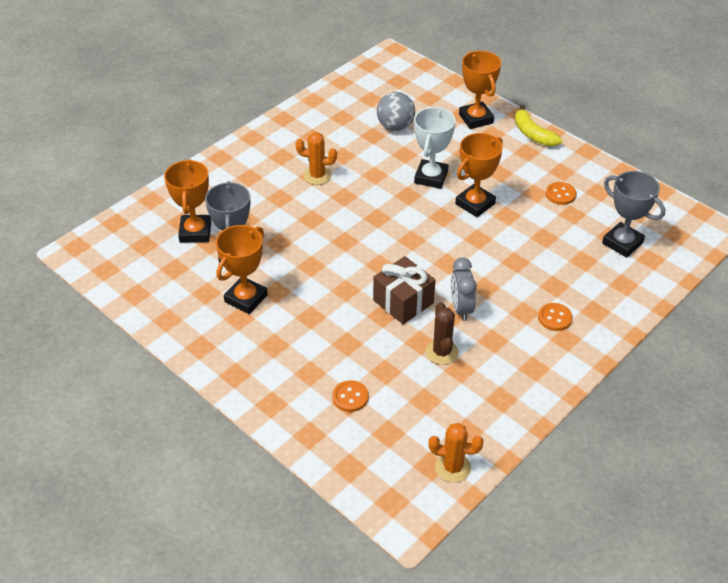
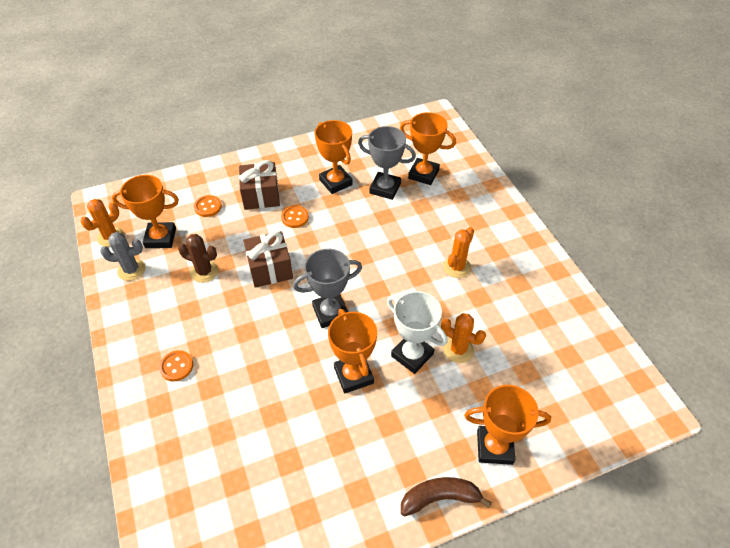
camera: 115 degrees right, 5 degrees up
(304, 355) = (261, 196): none -> brown gift
(395, 126) = (509, 358): grey ball -> none
(407, 154) = (458, 350): none -> orange cactus
(423, 416) = (160, 238): none -> orange trophy
(461, 308) = (236, 303): grey clock -> none
(482, 417) = (131, 270): none -> grey cactus
(533, 134) = (440, 498): yellow banana -> brown banana
(560, 194) = (323, 467): orange button -> orange button (295, 217)
(622, 243) = (218, 487): grey trophy -> grey trophy (330, 312)

